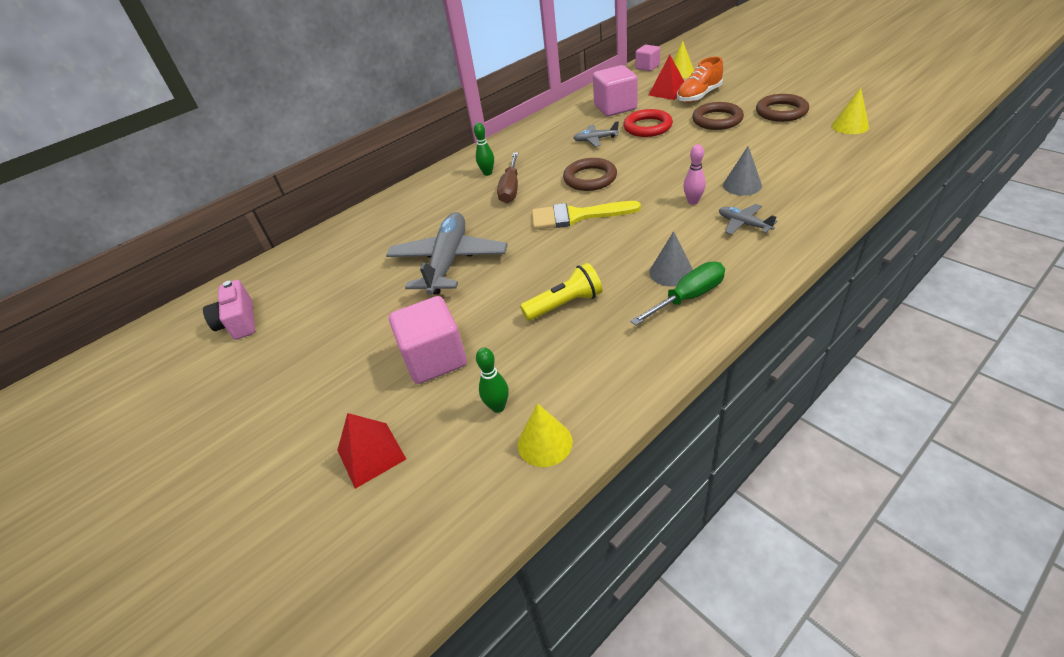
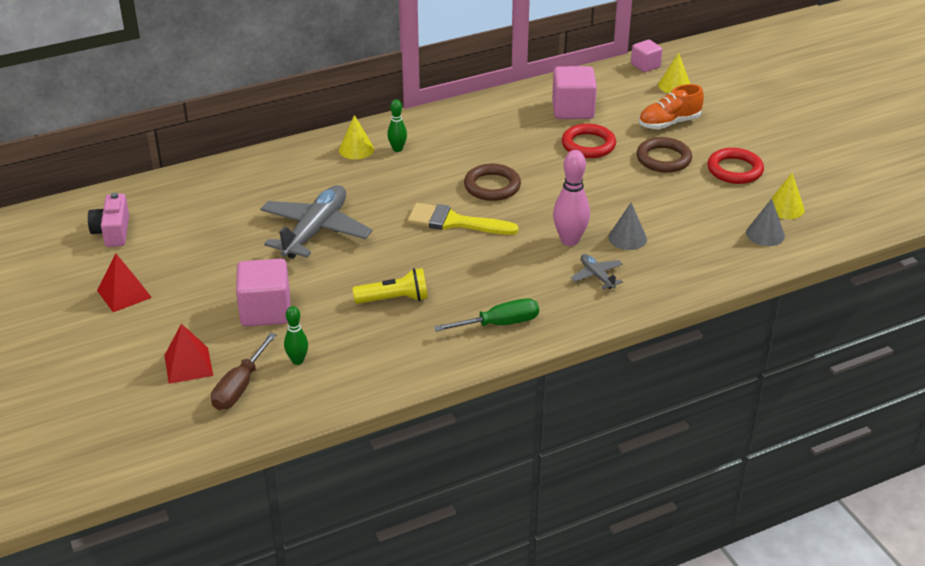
camera: 10 degrees right, 5 degrees down
(510, 188) = (410, 174): brown screwdriver -> brown screwdriver (240, 387)
(545, 443) = (319, 394): yellow cone -> yellow cone (356, 149)
(595, 139) = (526, 143): grey plane -> none
(668, 91) = (642, 107): red pyramid -> red pyramid (124, 294)
(671, 272) = (501, 299): grey cone -> grey cone (765, 234)
(693, 201) = (569, 240): pink bowling pin -> pink bowling pin, size x1.70
(781, 112) = (734, 170): brown ring -> red ring

